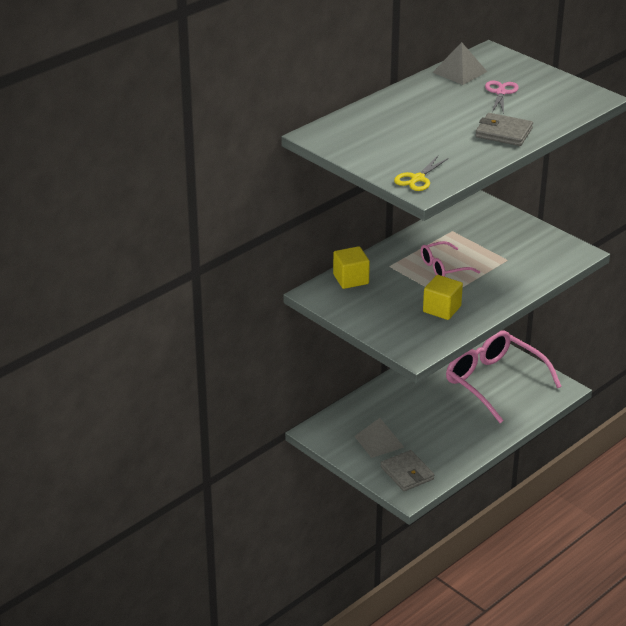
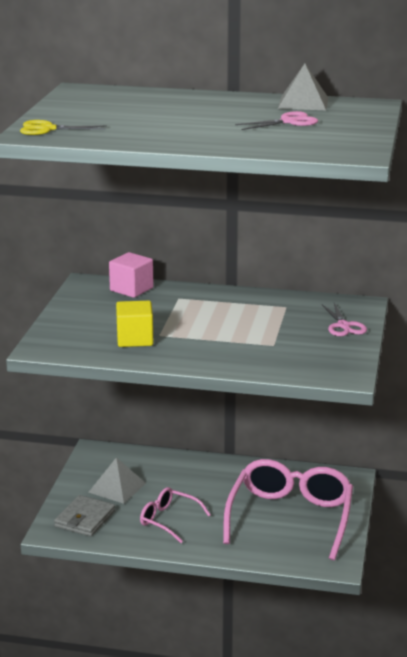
camera: 55 degrees right, 10 degrees down
(351, 279) = (131, 289): yellow cube -> pink cube
(443, 267) = (211, 320): pink glasses -> pink glasses (168, 520)
(503, 133) = (201, 137): grey wallet -> none
(507, 223) = (344, 326): none -> pink scissors

